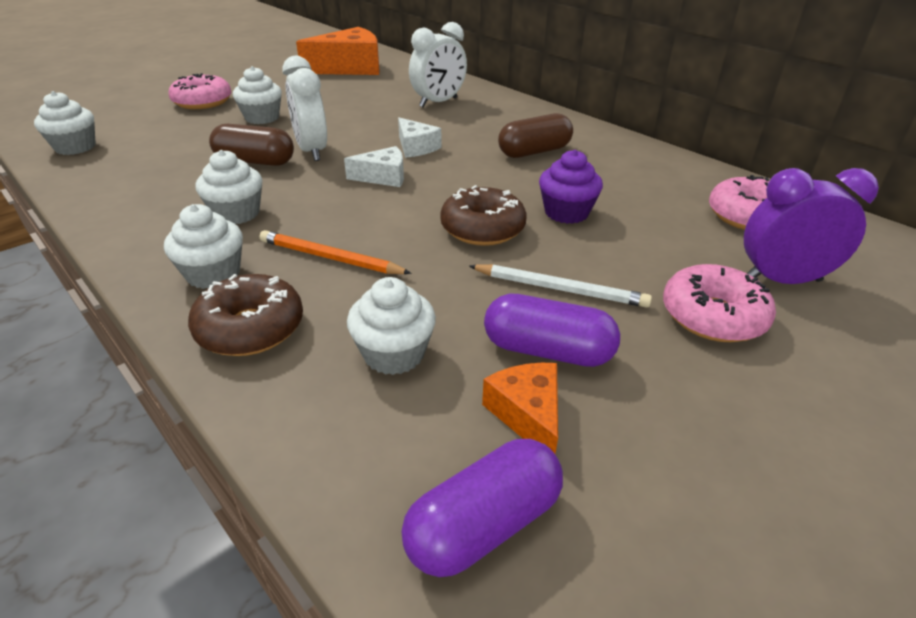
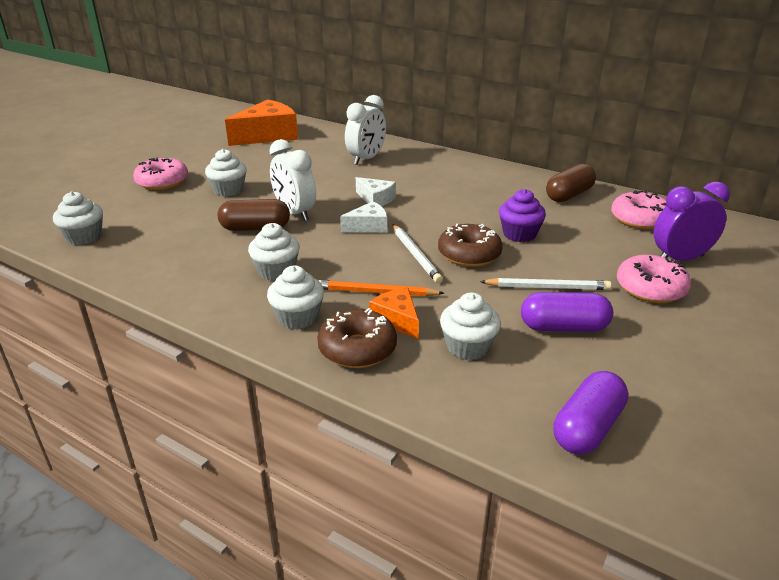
camera: 15 degrees left, 5 degrees down
(414, 219) = (415, 255): none -> white pencil
(527, 415) = (574, 366): orange cheese -> orange cheese (397, 320)
(534, 152) = (468, 191): brown capsule -> brown capsule (569, 195)

